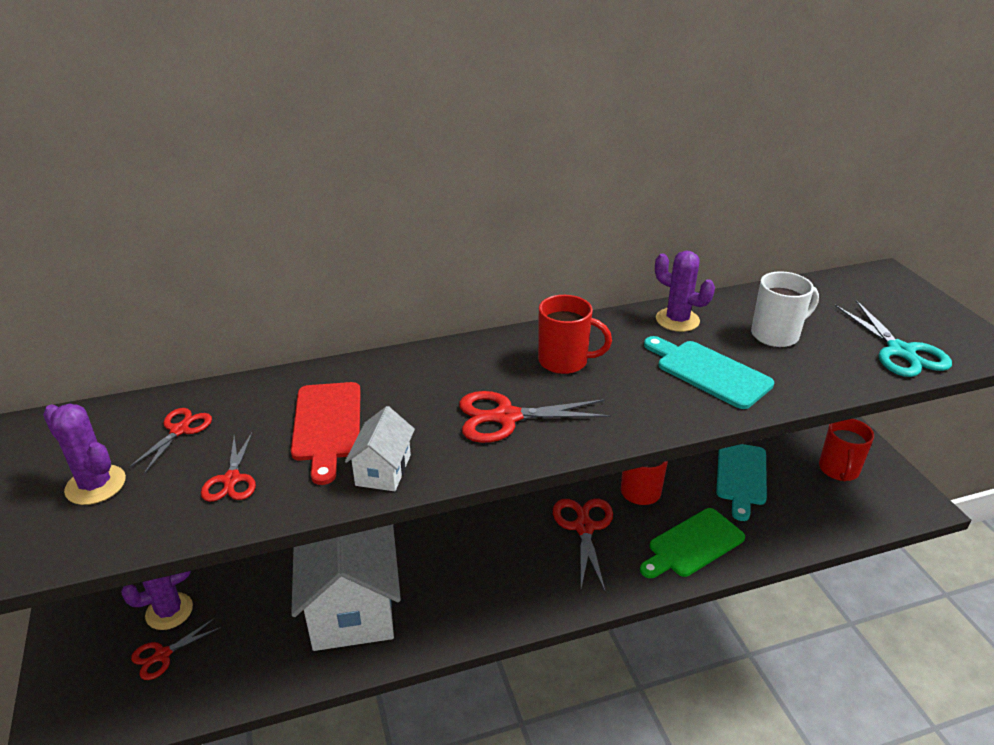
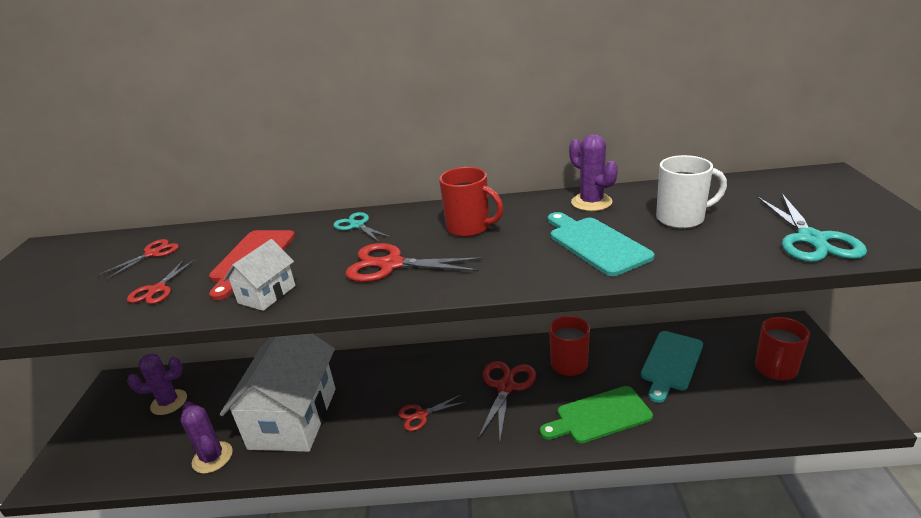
camera: 20 degrees right, 5 degrees down
(95, 485) = (71, 284): purple cactus -> purple cactus (212, 457)
(163, 655) = (147, 433): red scissors -> red scissors (421, 415)
(429, 368) = (357, 225): none -> turquoise scissors

